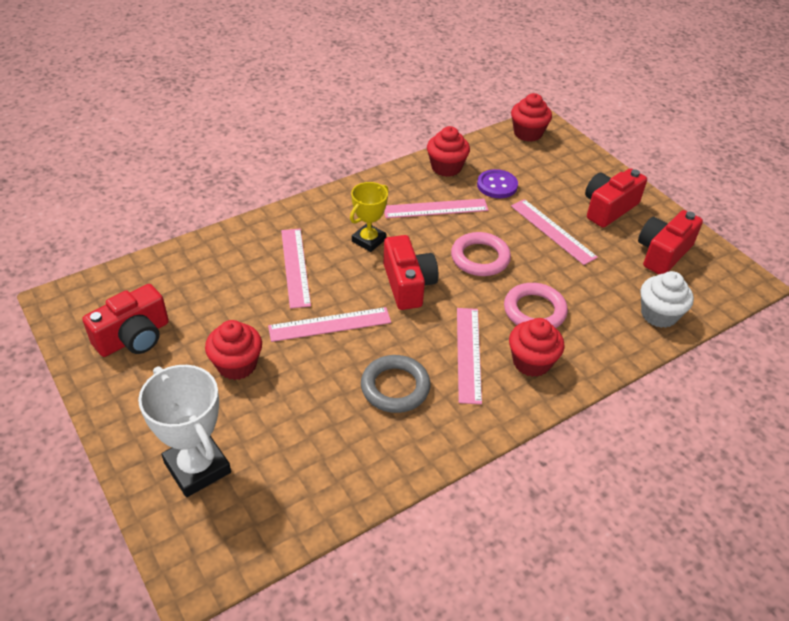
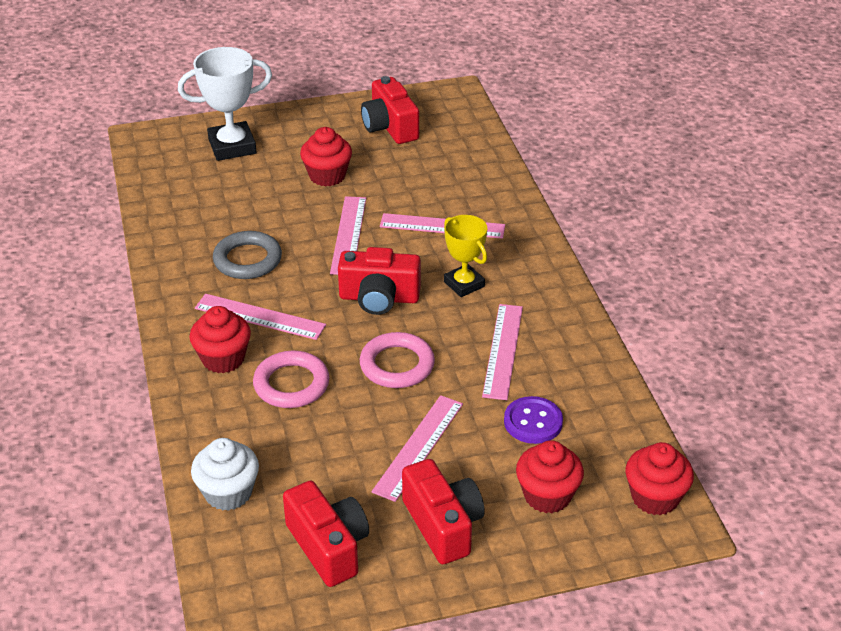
camera: 110 degrees right, 5 degrees down
(446, 167) = (588, 382): red cupcake -> red cupcake (547, 495)
(552, 231) = (418, 447): pink ruler -> pink ruler turned 45 degrees counterclockwise

